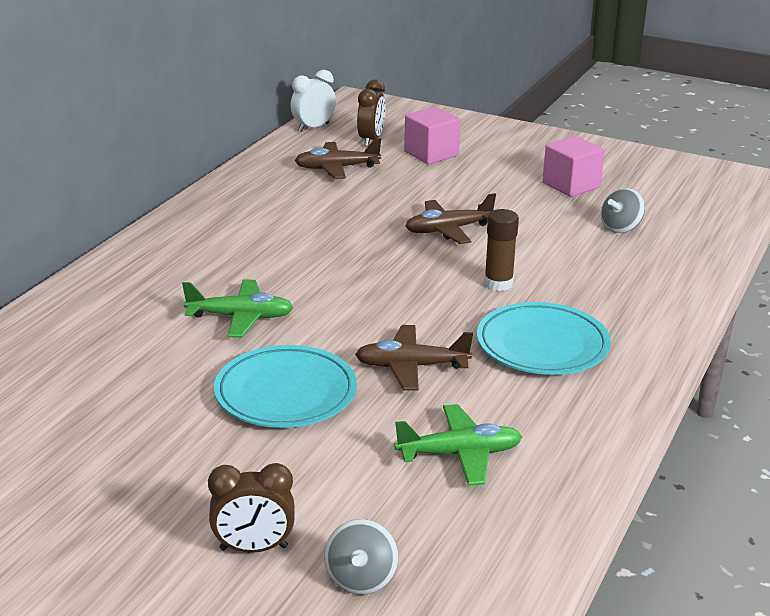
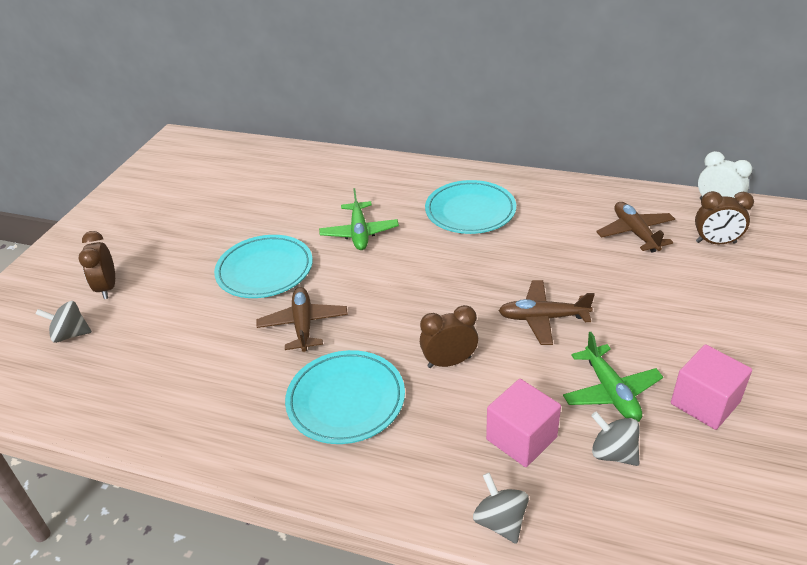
camera: 85 degrees right, 10 degrees up
(242, 242) = (470, 211): none -> turquoise plate
(431, 153) = (712, 285): pink cube -> pink cube (521, 438)
(448, 230) = (543, 318): brown plane -> brown plane turned 60 degrees counterclockwise
(459, 454) = (190, 364): green plane -> green plane (610, 392)
(498, 283) = (449, 362): brown glue stick -> brown clock
(690, 283) = (500, 521): none -> grey spinning top

